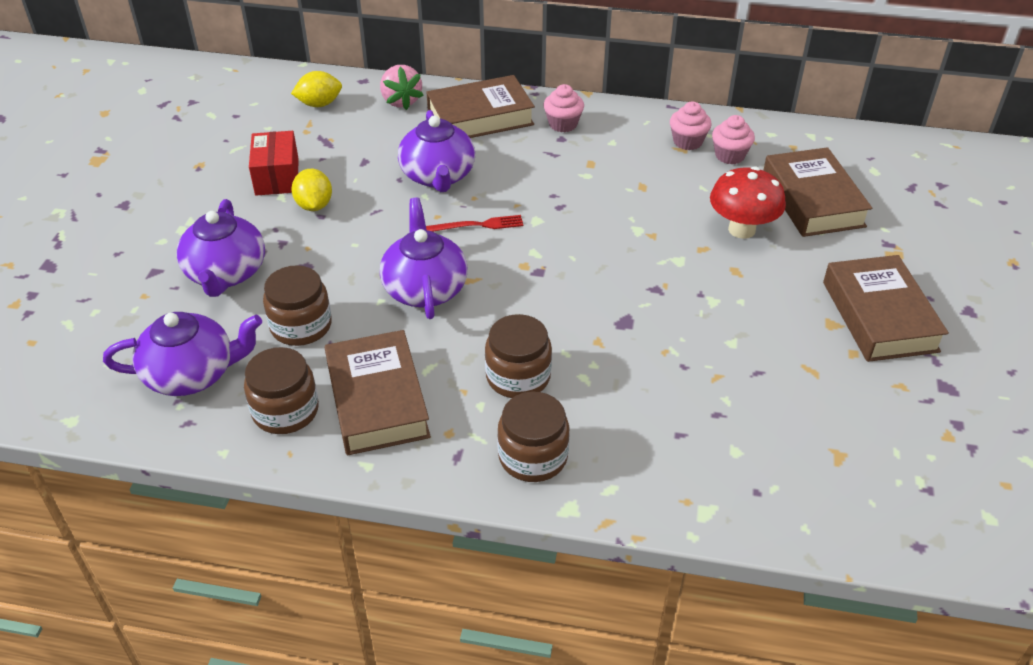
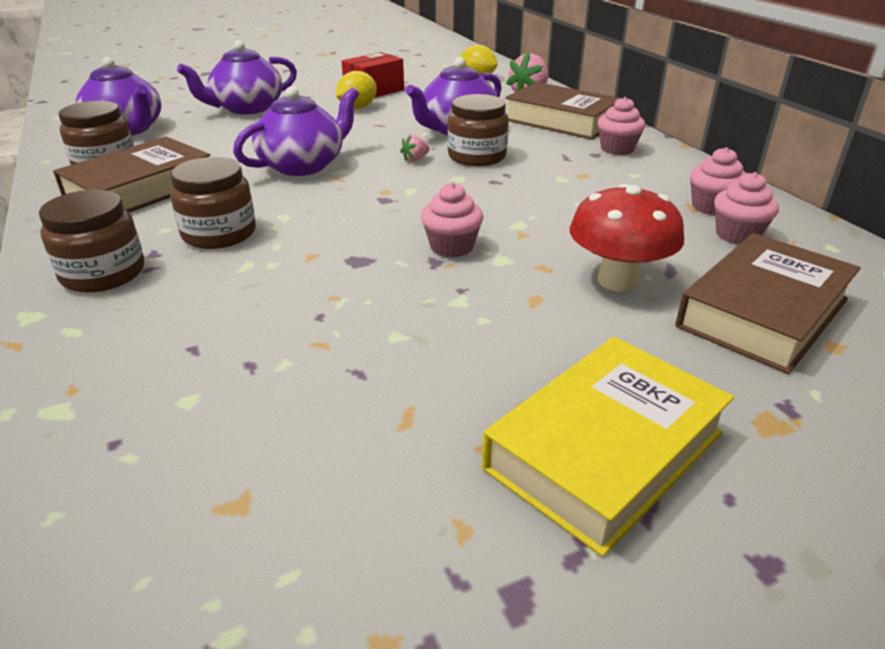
camera: 55 degrees right, 10 degrees down
(301, 326) = (210, 142): brown jar -> brown jar (477, 156)
(478, 225) = (415, 159): red fork -> pink strawberry
(643, 273) = (451, 247): none -> pink cupcake
(879, 316) = (604, 450): brown book -> yellow book

